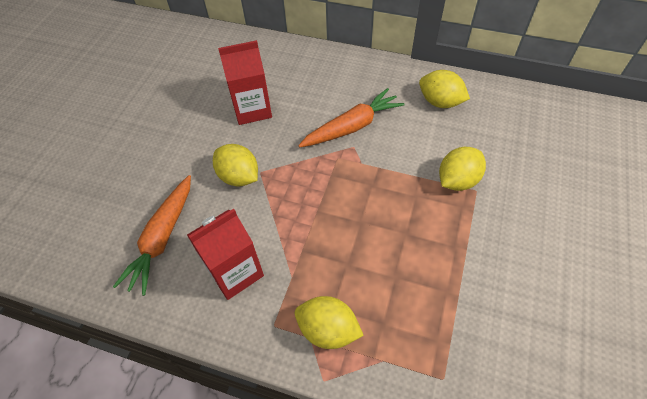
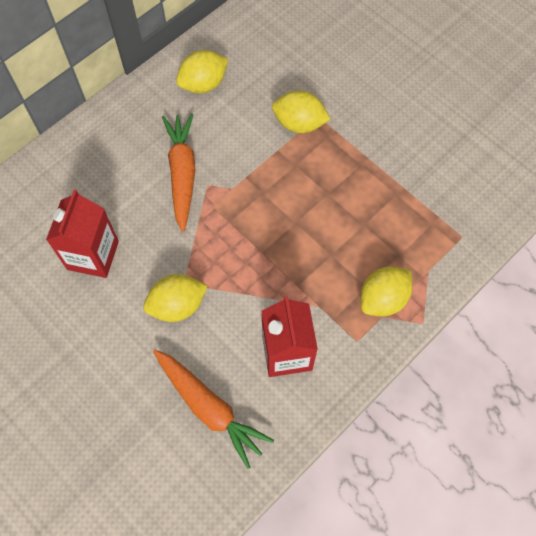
camera: 65 degrees left, 10 degrees up
(457, 180) = (299, 124): yellow lemon -> yellow lemon turned 60 degrees counterclockwise

